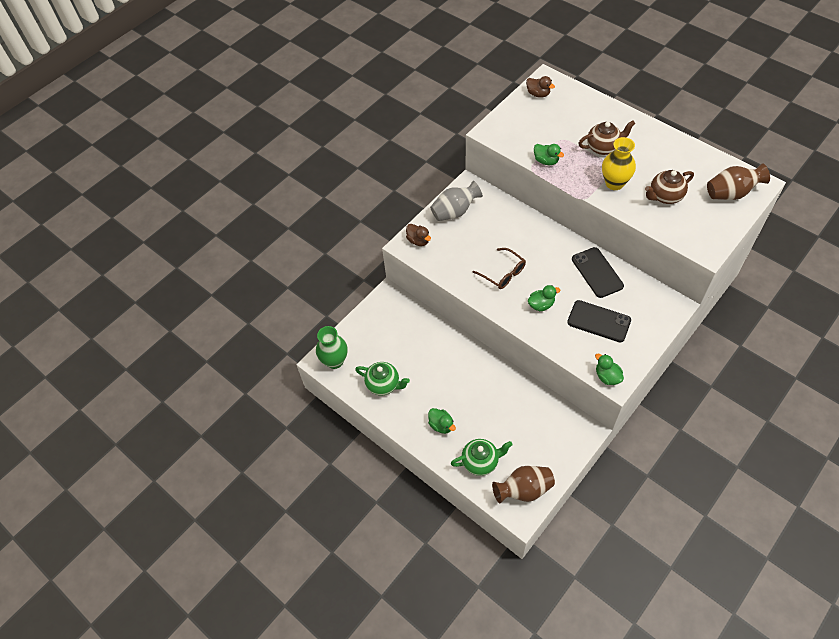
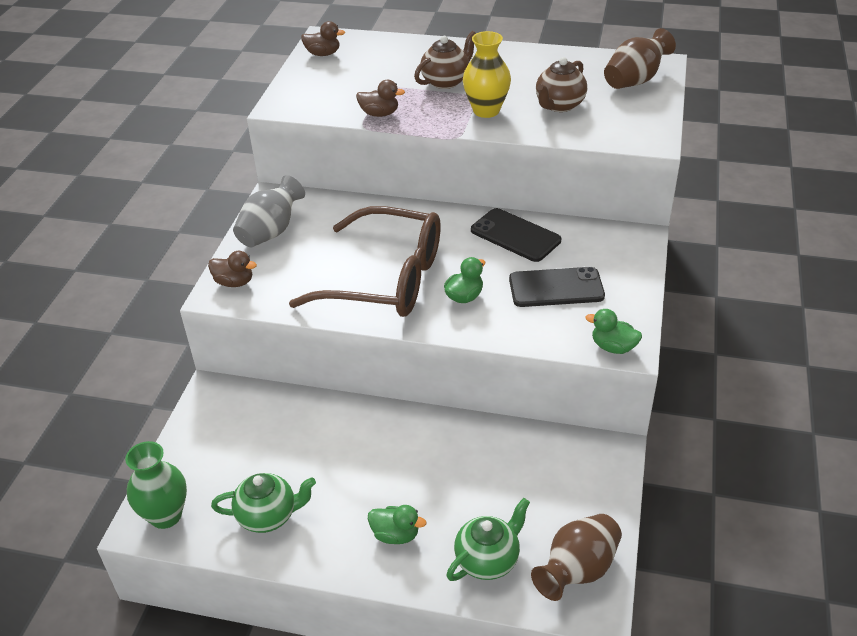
camera: 30 degrees left, 15 degrees down
(503, 273) = (386, 279): brown glasses -> brown glasses, size x2.05
(546, 161) = (379, 114): green duck -> brown duck

